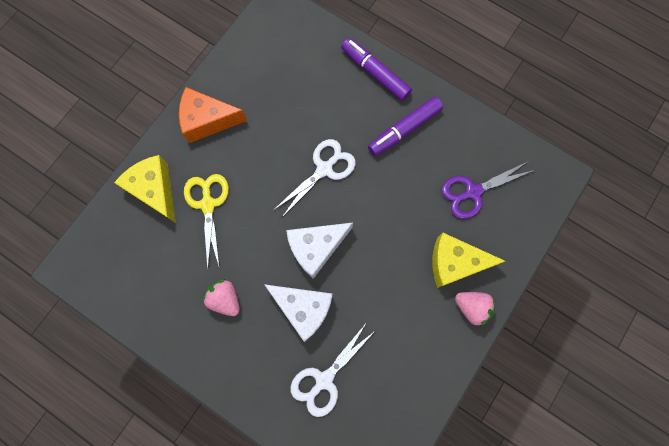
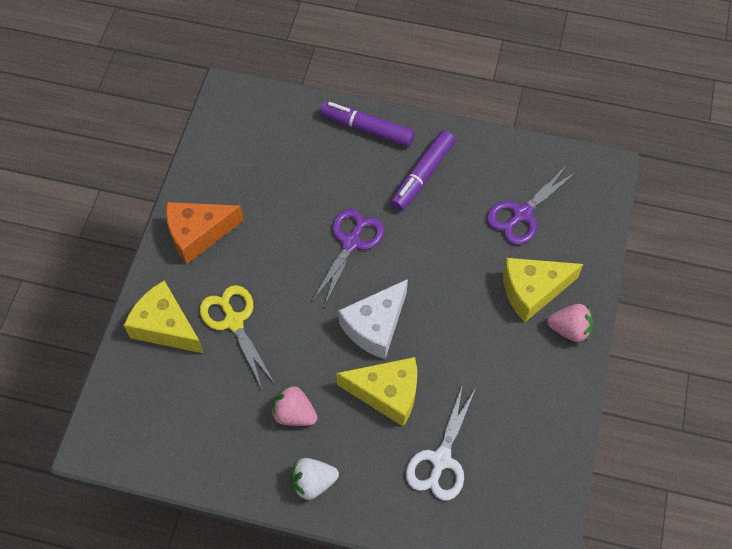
camera: 20 degrees left, 15 degrees down
(218, 361) = (313, 483): none -> white strawberry
(303, 308) = (387, 393): white cheese -> yellow cheese
(324, 169) = (351, 243): white scissors -> purple scissors

